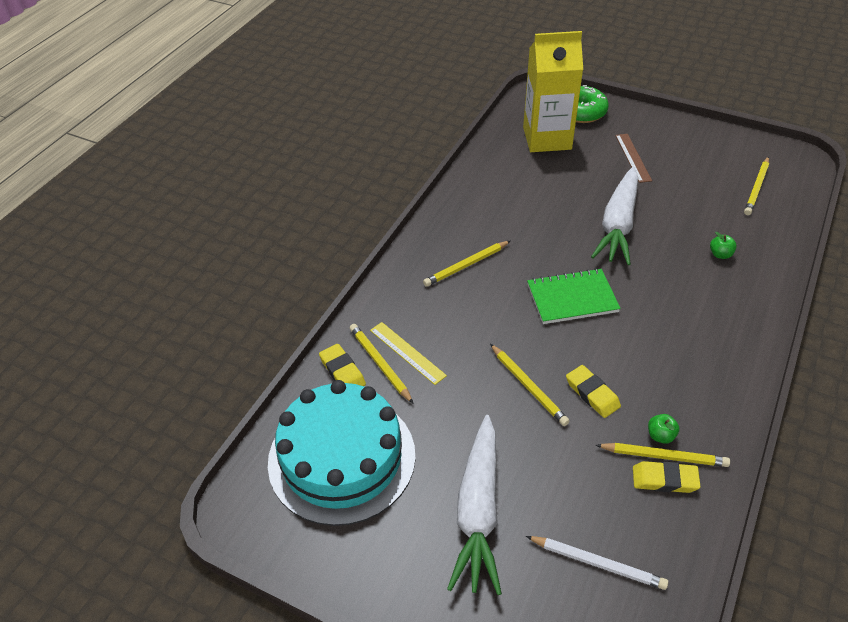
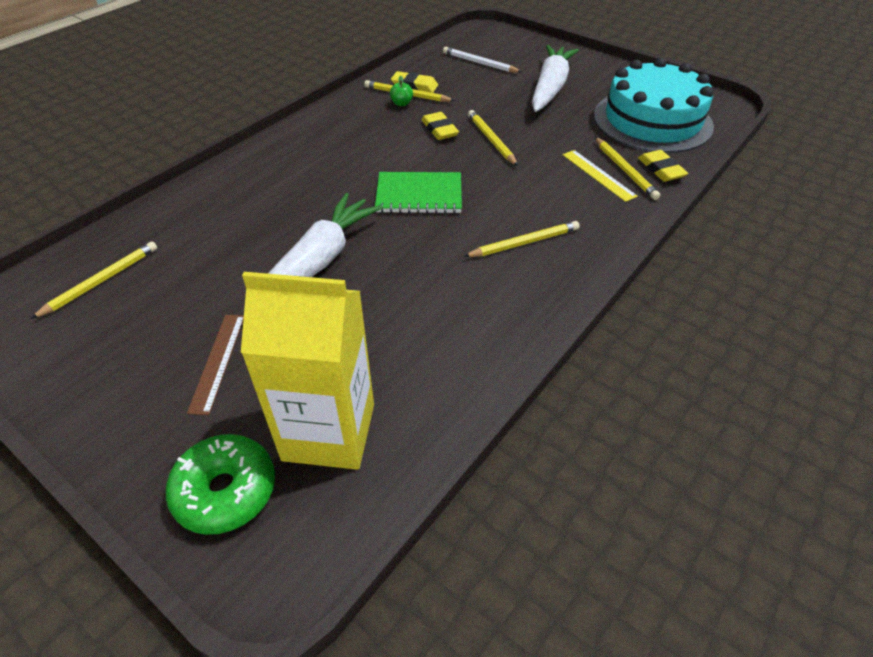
camera: 170 degrees left, 0 degrees up
(720, 254) = (232, 212): green apple -> none

